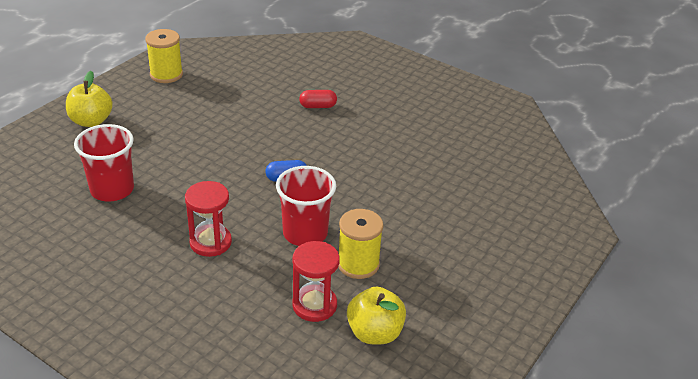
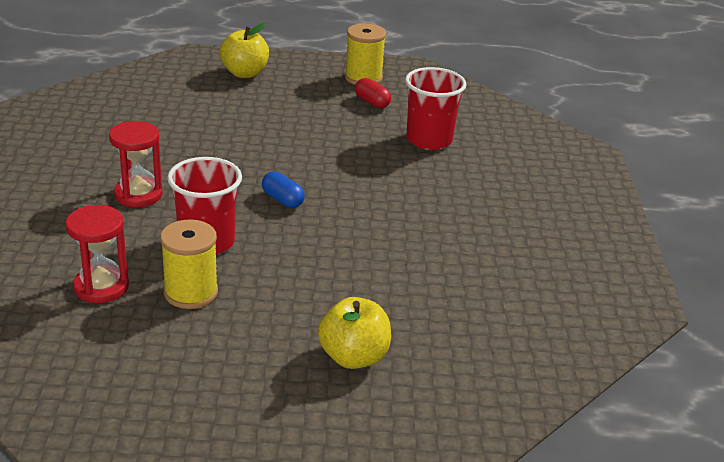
camera: 55 degrees right, 5 degrees down
(112, 189) = (161, 120): red cup -> red cup (429, 140)
(318, 106) = (431, 174): red capsule -> red capsule (372, 102)
(374, 333) = (91, 341): yellow apple -> yellow apple (353, 357)

